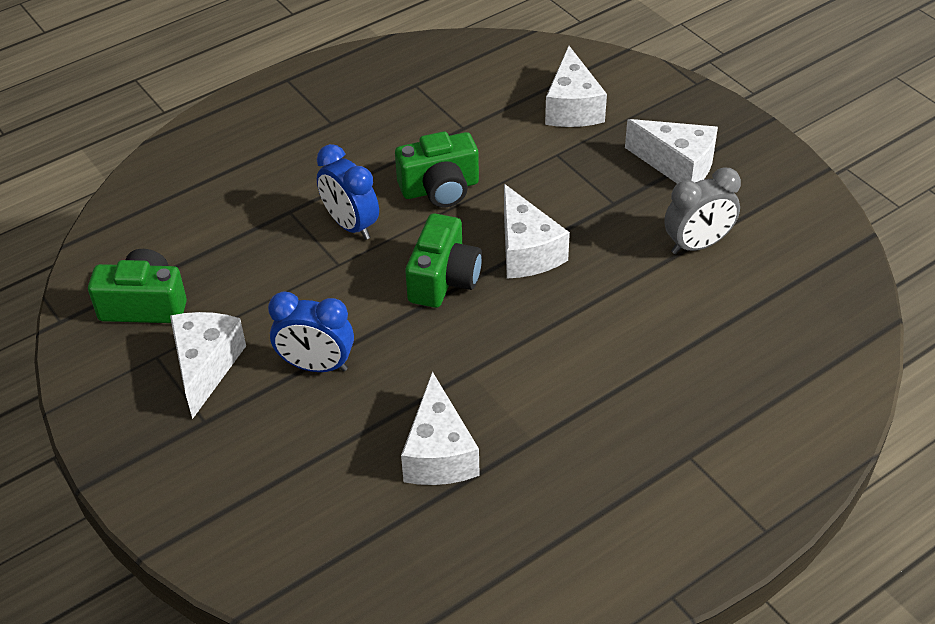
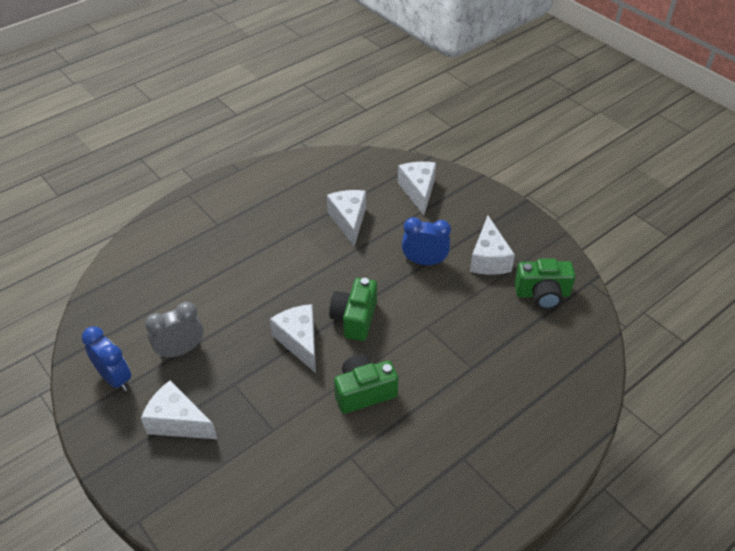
camera: 175 degrees right, 0 degrees up
(351, 225) = (424, 357): blue clock -> blue clock (115, 378)
(572, 107) = (255, 484): white cheese -> white cheese (418, 191)

